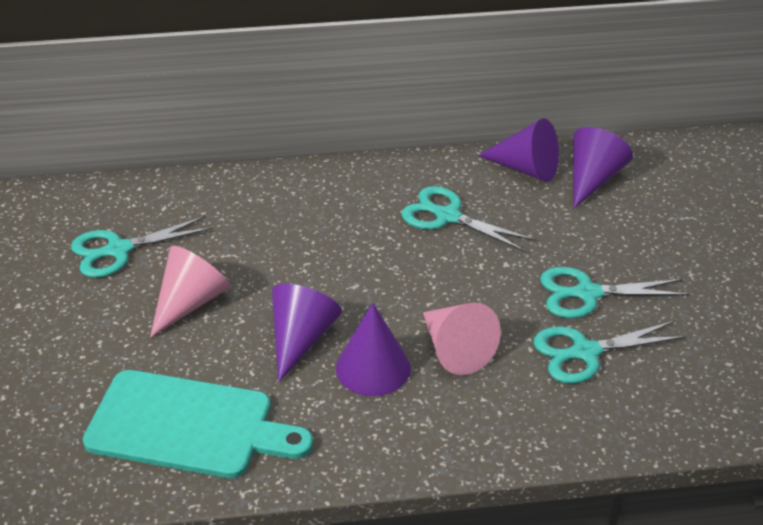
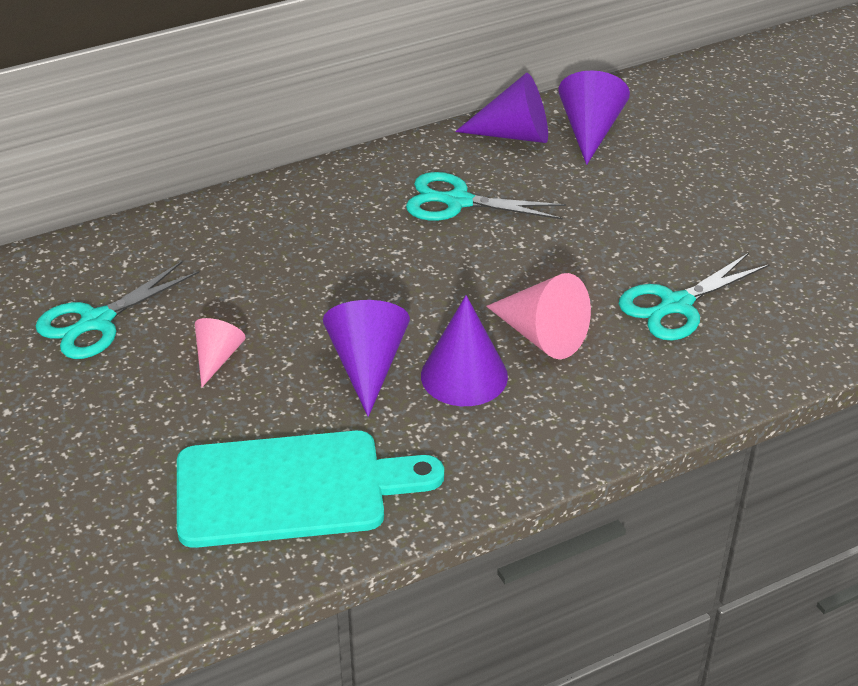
camera: 20 degrees left, 0 degrees up
(190, 302) = (217, 358): pink cone -> pink cone, size x0.61
(586, 294) = (646, 247): turquoise scissors -> none

